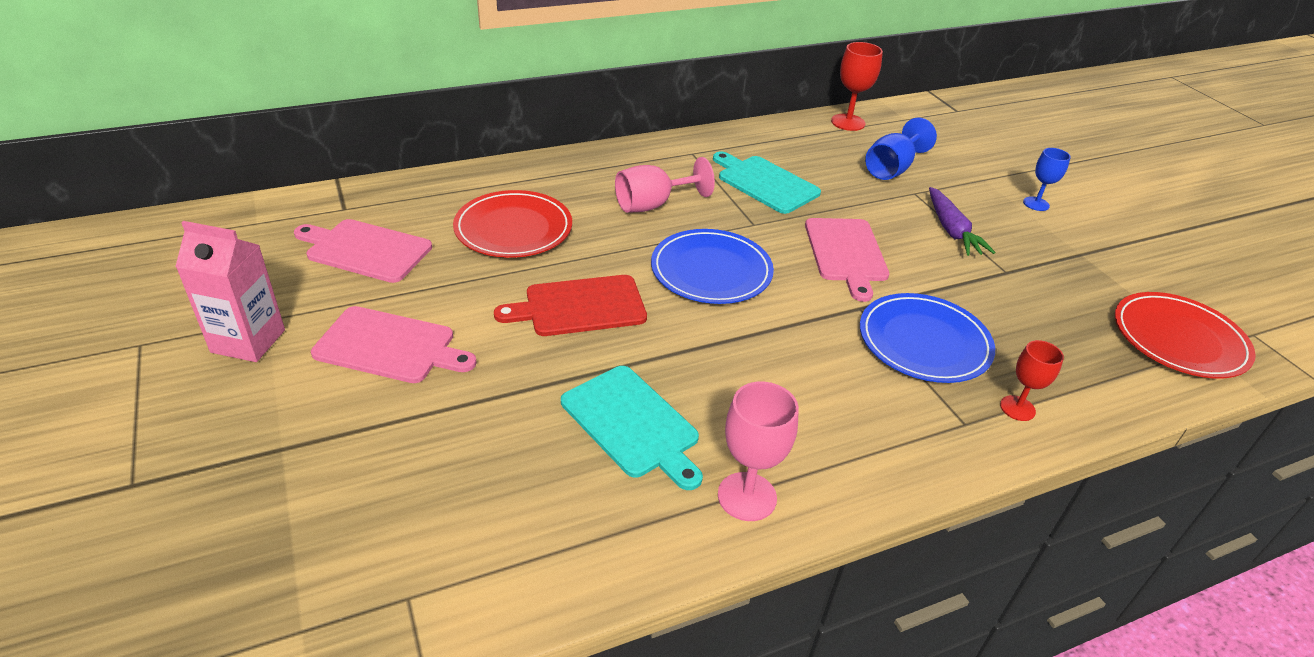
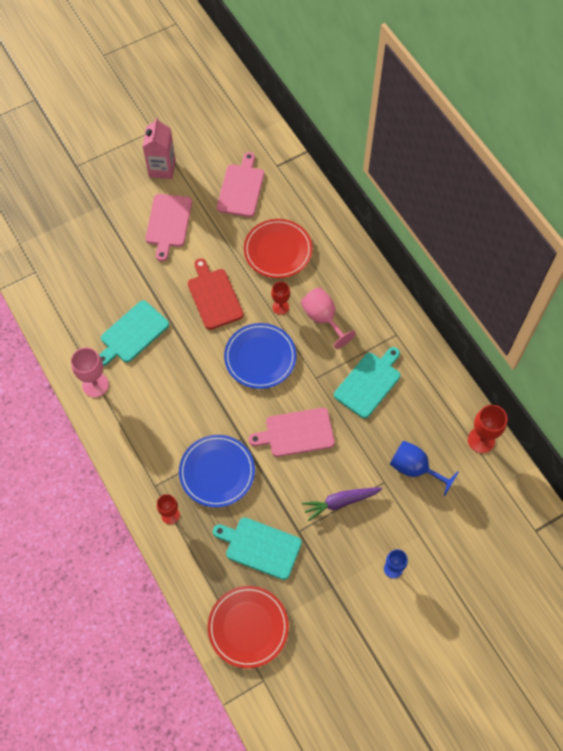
camera: 85 degrees right, 25 degrees up
(622, 240) = (280, 307): none -> red goblet
(1043, 311) = (260, 547): none -> turquoise cutting board

